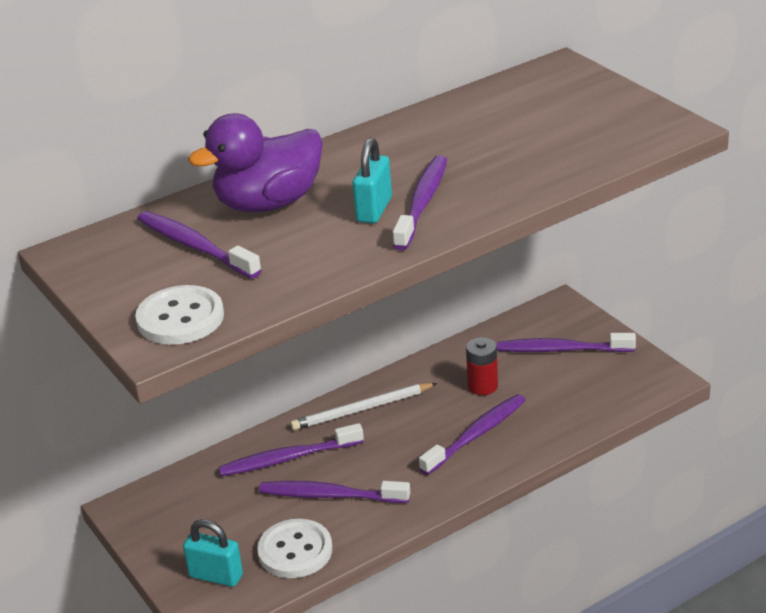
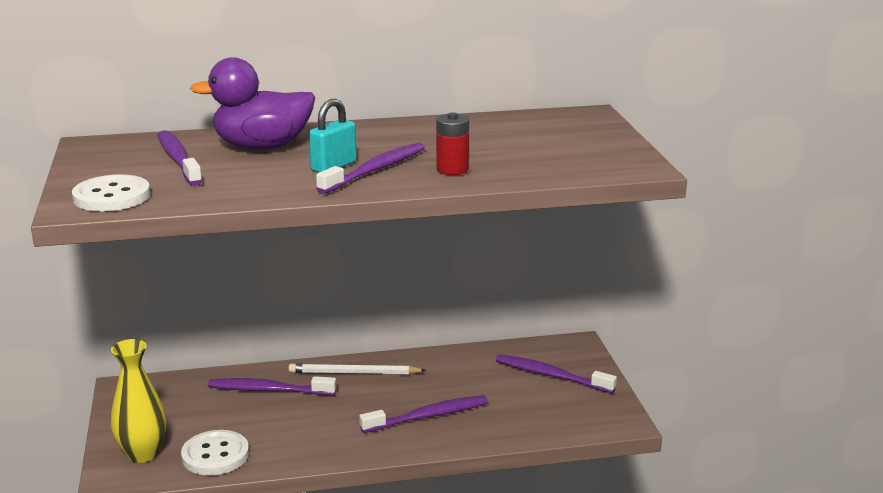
camera: 20 degrees right, 10 degrees down
(216, 576) = (142, 454): turquoise padlock -> yellow vase
(330, 495) = (277, 425): purple toothbrush -> none
(482, 386) = (463, 383): red battery -> red battery (452, 169)

